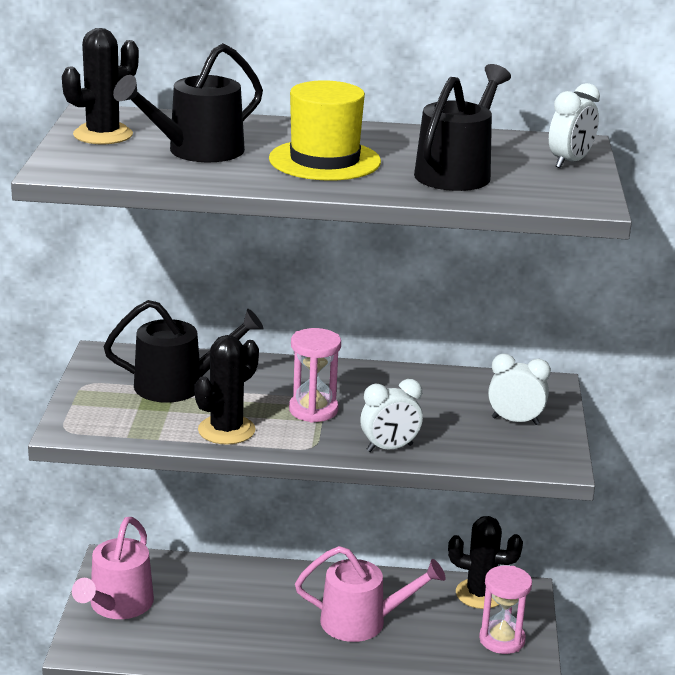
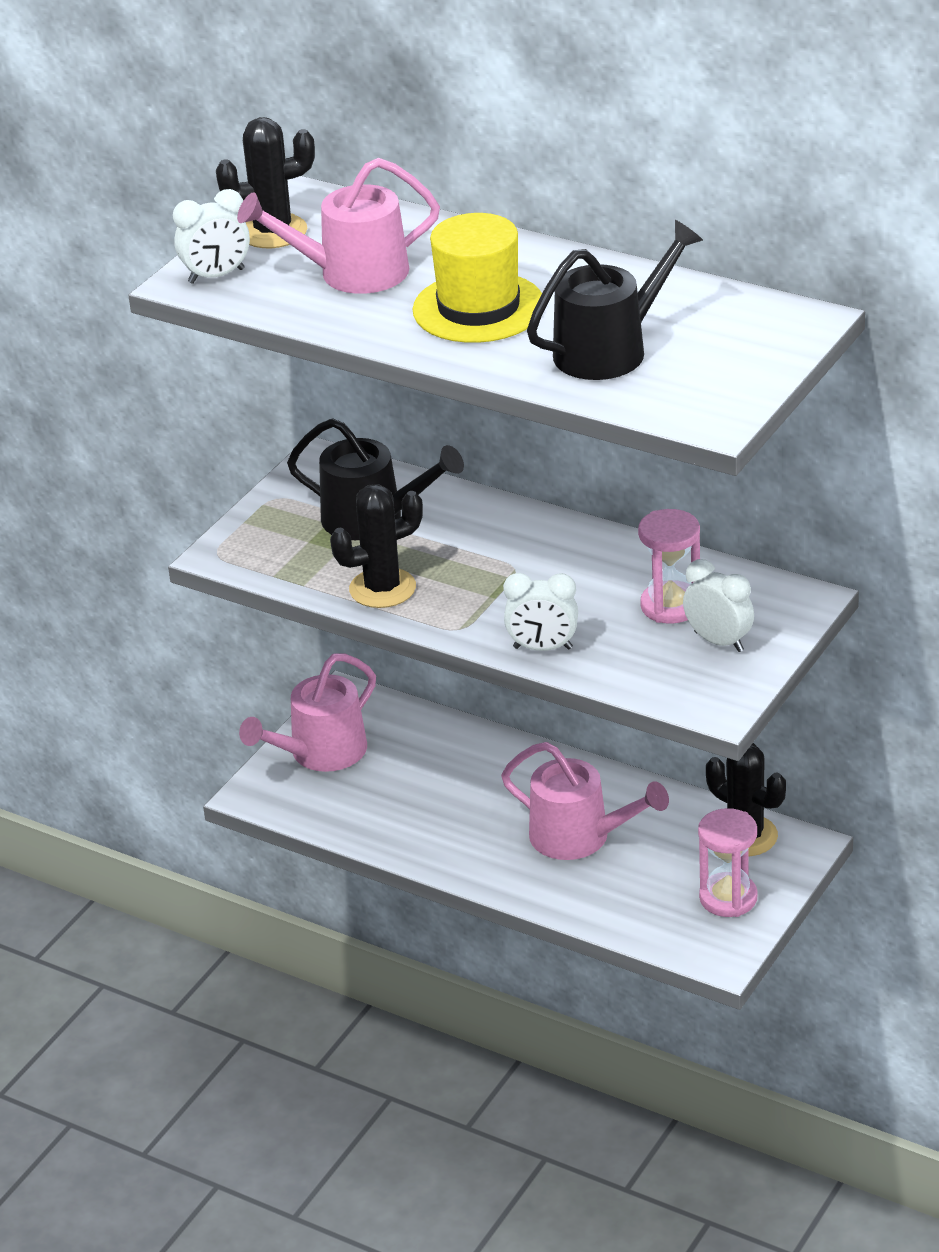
camera: 30 degrees right, 10 degrees up
(197, 151) = (352, 273): black watering can -> pink watering can
(313, 410) = (497, 581): pink hourglass -> pink hourglass (670, 606)
(570, 162) = (762, 351): white clock -> white clock (216, 276)

